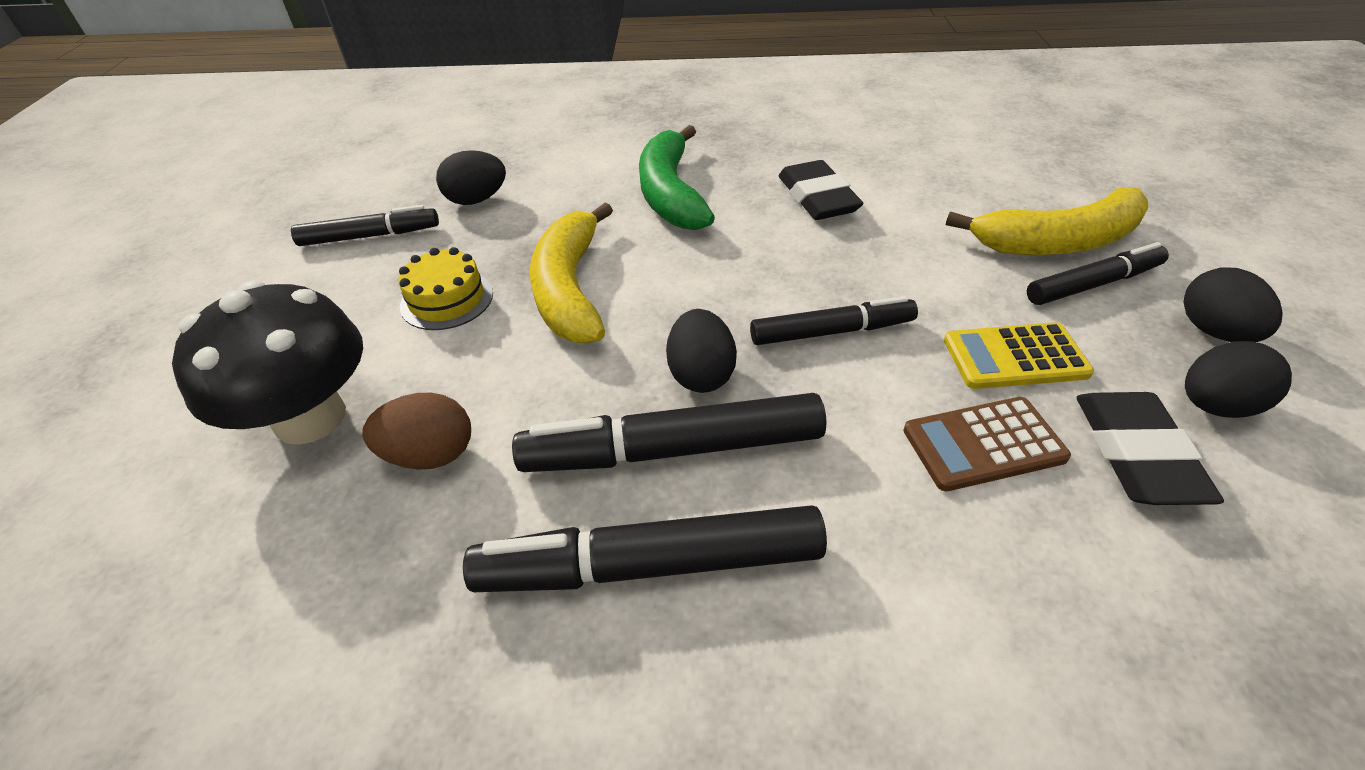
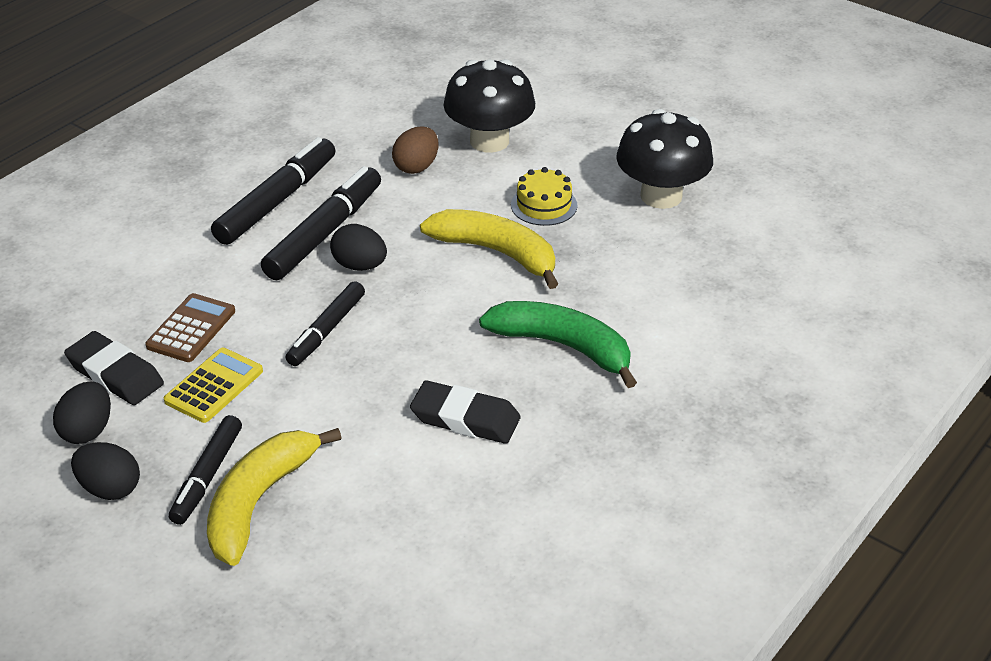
camera: 125 degrees right, 5 degrees down
(370, 236) = (661, 196): black marker -> black mushroom
(477, 200) = (663, 253): black egg -> none

